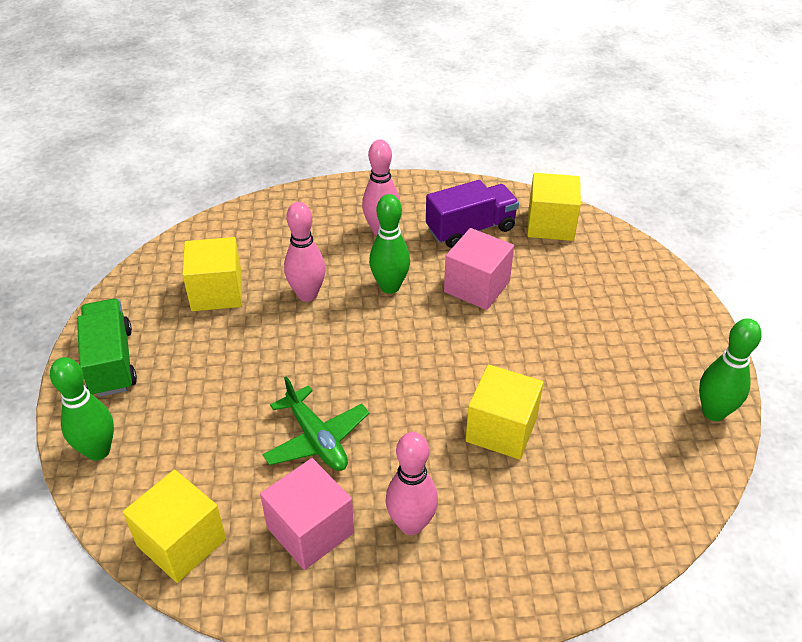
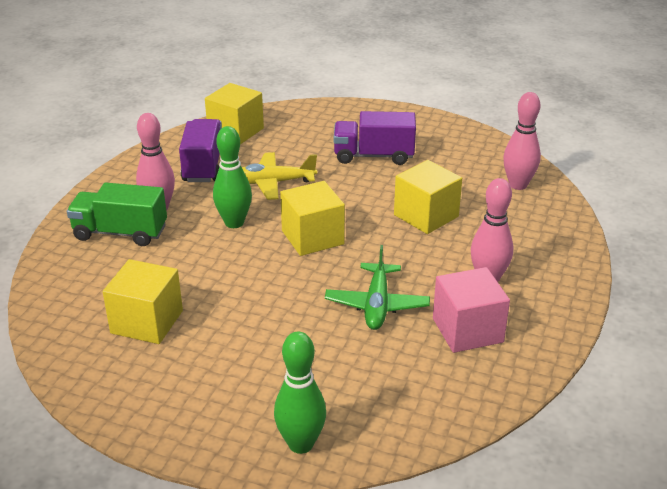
camera: 65 degrees left, 10 degrees down
(111, 362) = (184, 414): green truck -> green truck (120, 233)
(181, 542) = (441, 406): yellow cube -> yellow cube (312, 237)
(307, 294) = (202, 268): pink bowling pin -> pink bowling pin (518, 185)
(316, 439) = (377, 305): green plane -> green plane turned 105 degrees clockwise
(477, 286) = (273, 183): pink cube -> yellow plane
(590, 344) = (374, 156): none -> purple truck
(713, 412) = (465, 134): green bowling pin -> none

